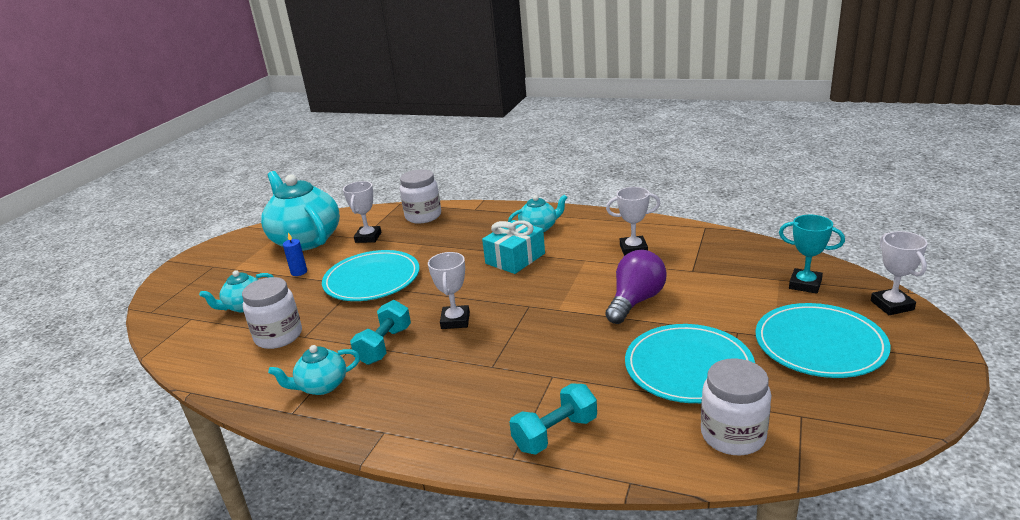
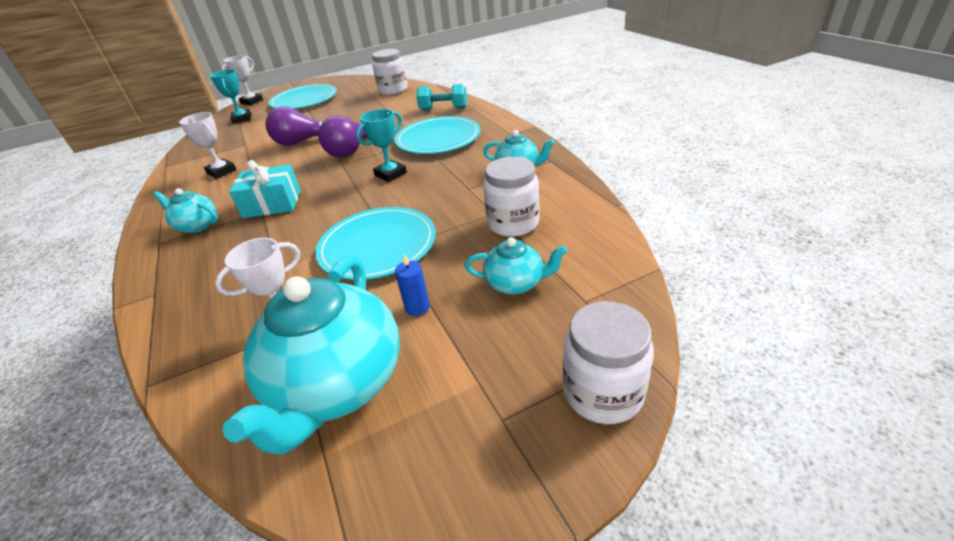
camera: 135 degrees left, 10 degrees up
(384, 345) = (452, 177): turquoise dumbbell -> none
(423, 216) = (193, 322): white jar -> white jar (602, 392)
(455, 321) = (390, 174): white trophy -> turquoise trophy
(552, 319) = (350, 150): none -> purple light bulb
(688, 367) = (355, 110): turquoise plate -> turquoise plate (438, 139)

